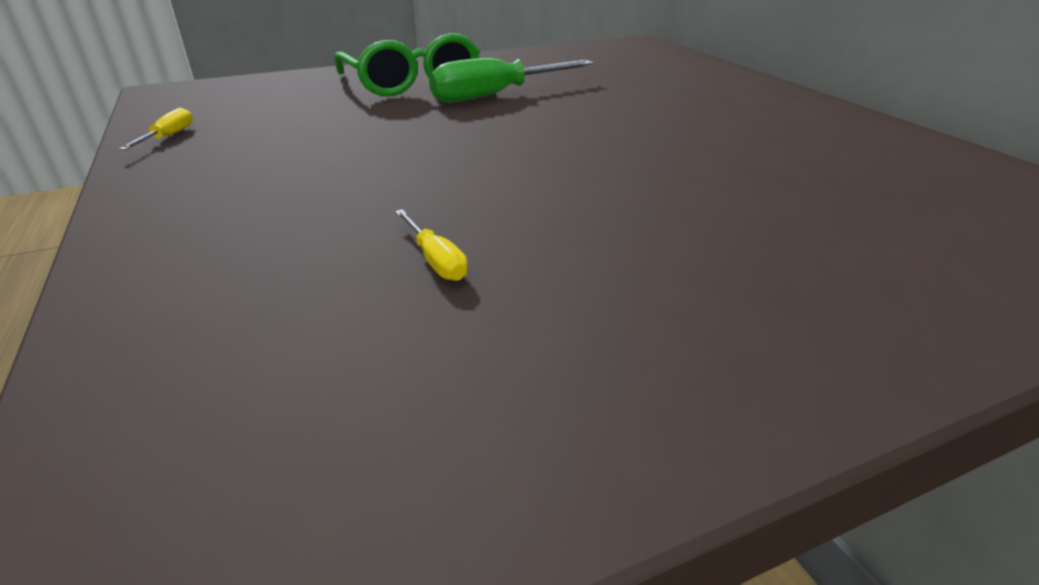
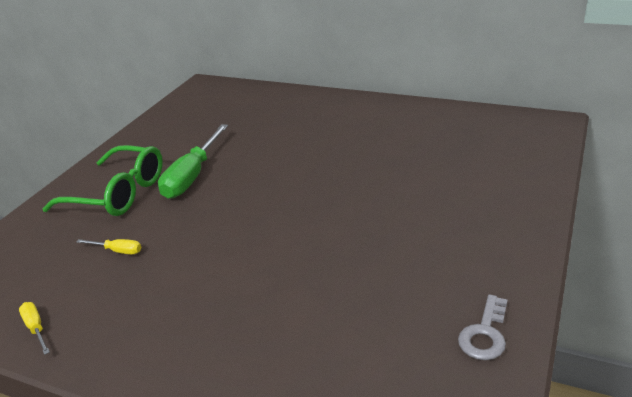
camera: 40 degrees left, 0 degrees up
(435, 260) = (346, 292): yellow screwdriver -> yellow screwdriver (117, 251)
(516, 445) = (485, 334): none -> grey key

